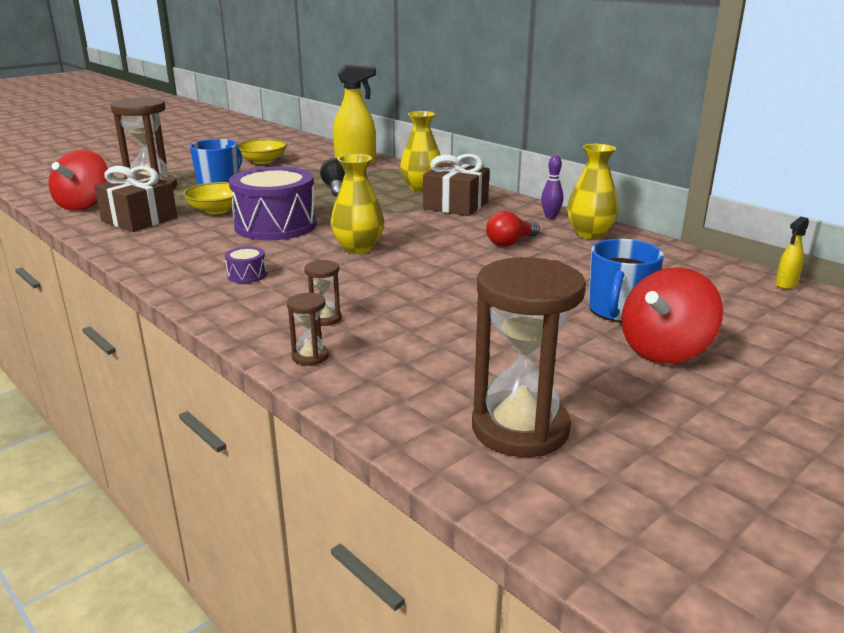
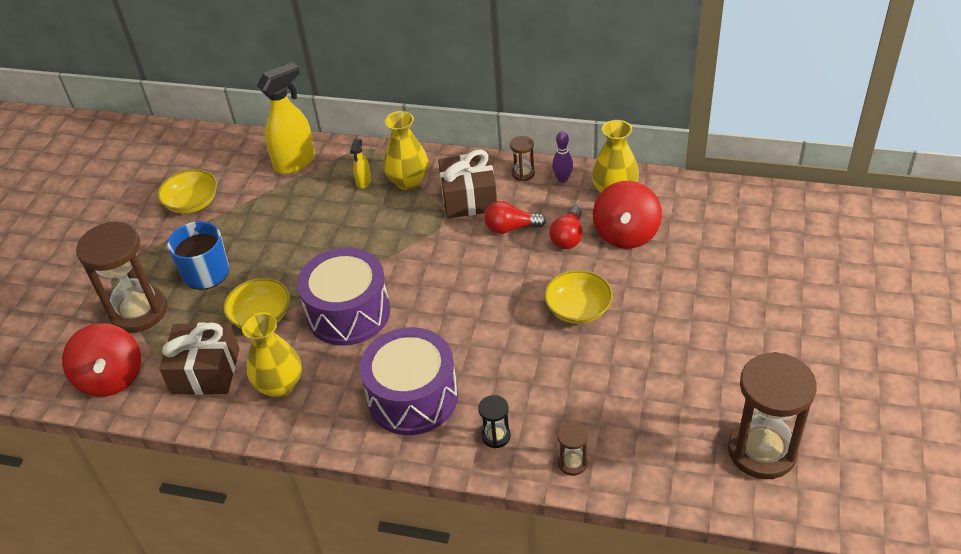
camera: 30 degrees left, 20 degrees up
(247, 275) = (413, 397): purple drum -> purple drum, size x2.47
(273, 317) = (496, 436): none -> black hourglass
(325, 318) = (535, 416): brown hourglass -> brown hourglass (523, 173)
(336, 189) = (331, 221): black light bulb -> none
(358, 248) = (458, 310): yellow vase -> yellow vase (280, 385)
(460, 278) = (578, 309): none -> yellow bowl
(467, 226) = (511, 228): none -> red light bulb
(619, 310) = (717, 290): blue mug -> none
(665, 351) = (778, 322): red spinning top -> red spinning top (626, 234)
(786, 284) = (792, 197): yellow spray bottle -> yellow spray bottle (363, 182)

